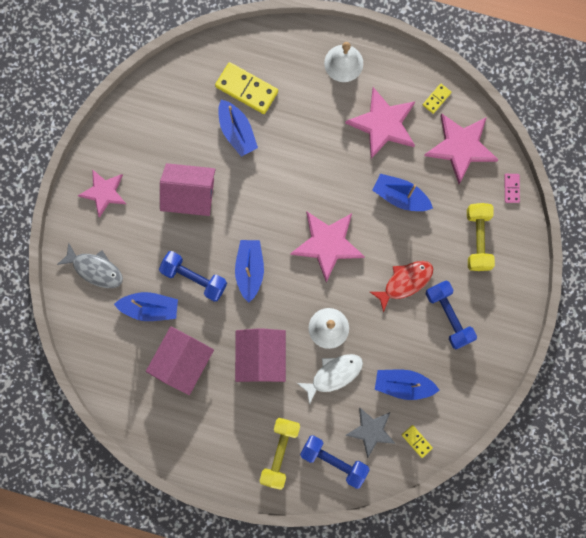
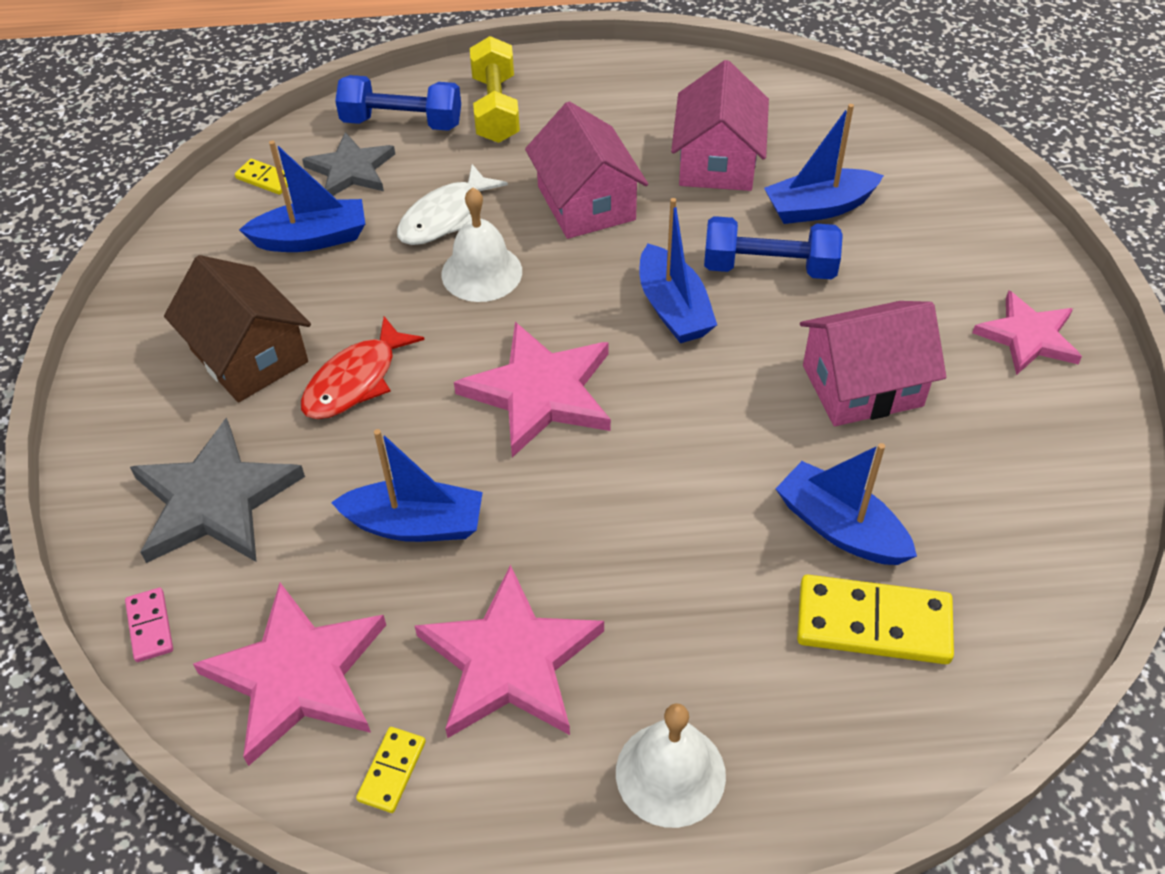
camera: 160 degrees right, 30 degrees down
(95, 269) = (952, 228): grey fish -> none
(448, 316) = (249, 355): blue dumbbell -> brown house
(477, 239) = (215, 500): yellow dumbbell -> grey star

